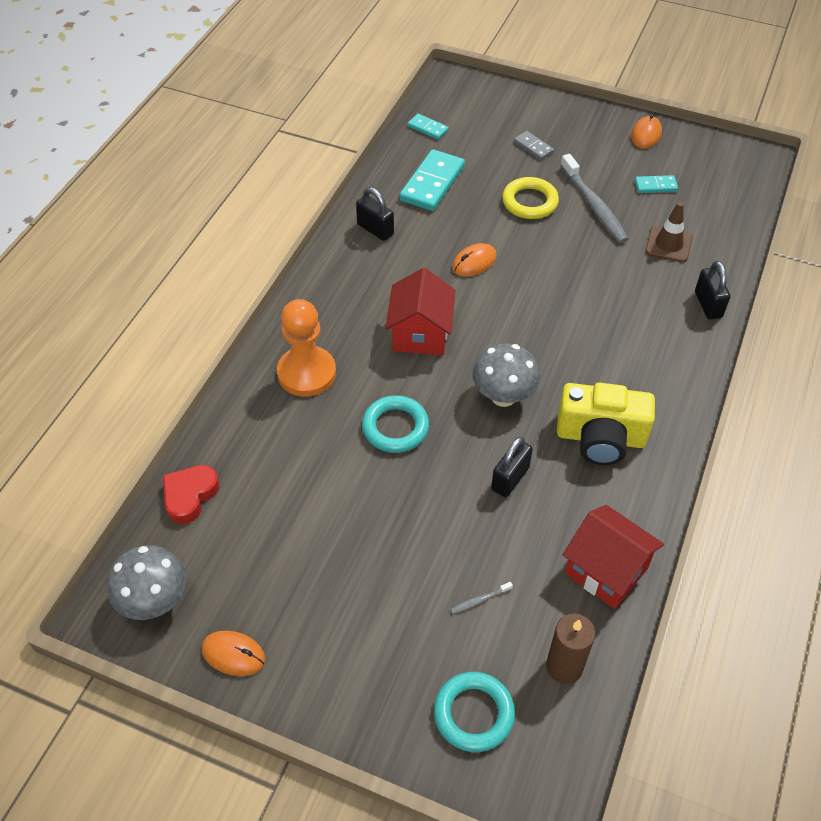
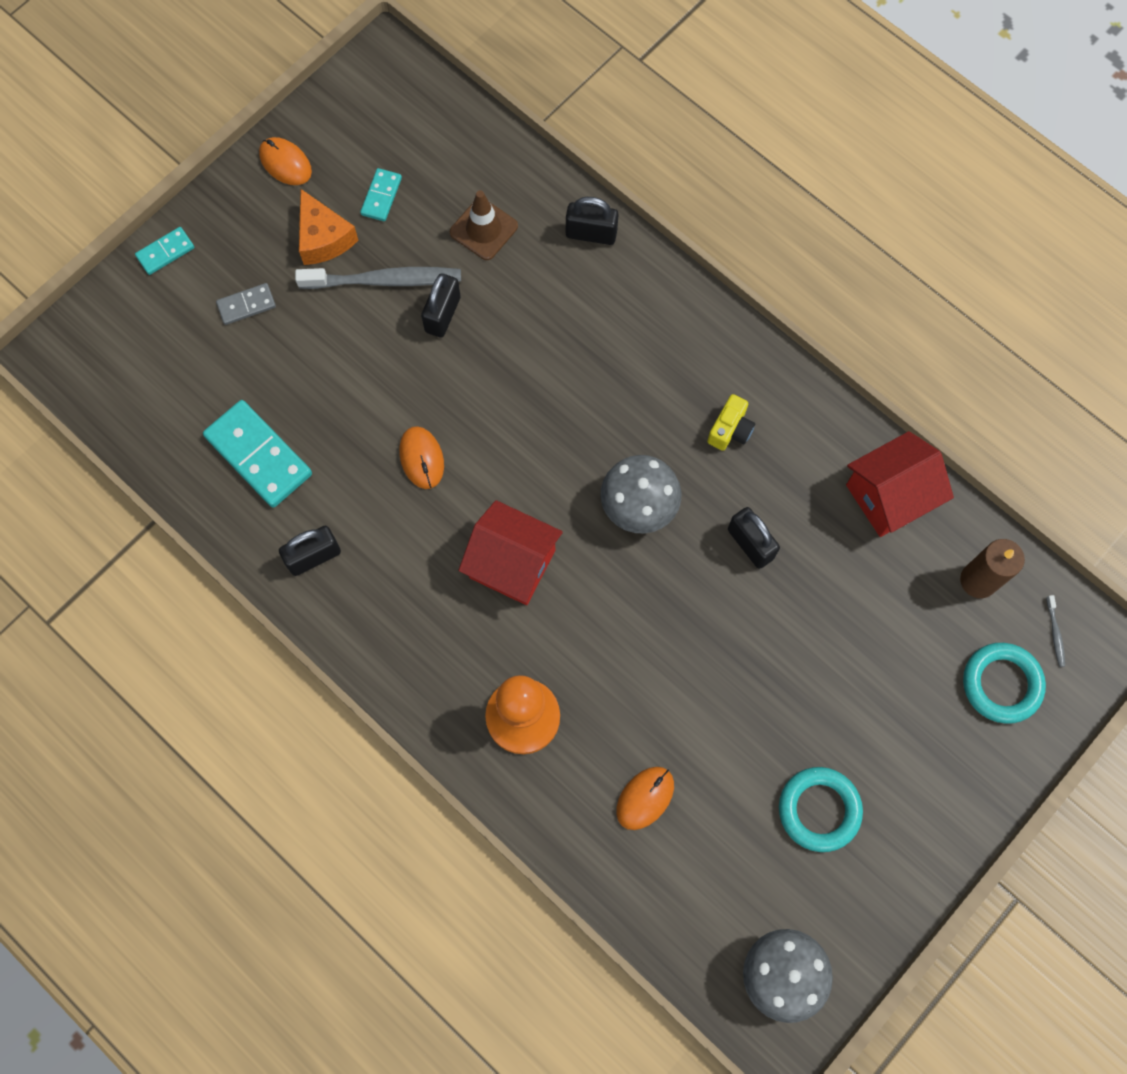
camera: 70 degrees left, 20 degrees up
(190, 495) = (654, 903): red heart -> none
(233, 654) = (870, 903): orange mouse -> orange mouse (645, 798)
(395, 427) = (640, 640): turquoise ring -> turquoise ring (819, 810)
(428, 128) = (146, 421): turquoise domino -> turquoise domino (165, 252)
(479, 600) = (884, 632): grey toothbrush -> grey toothbrush (1055, 634)
(529, 202) = (345, 352): yellow ring -> none
(588, 242) = (442, 314): none -> black padlock
(600, 437) = (730, 430): yellow camera -> yellow camera, size x0.49
(605, 168) = (323, 238): none -> orange cheese

